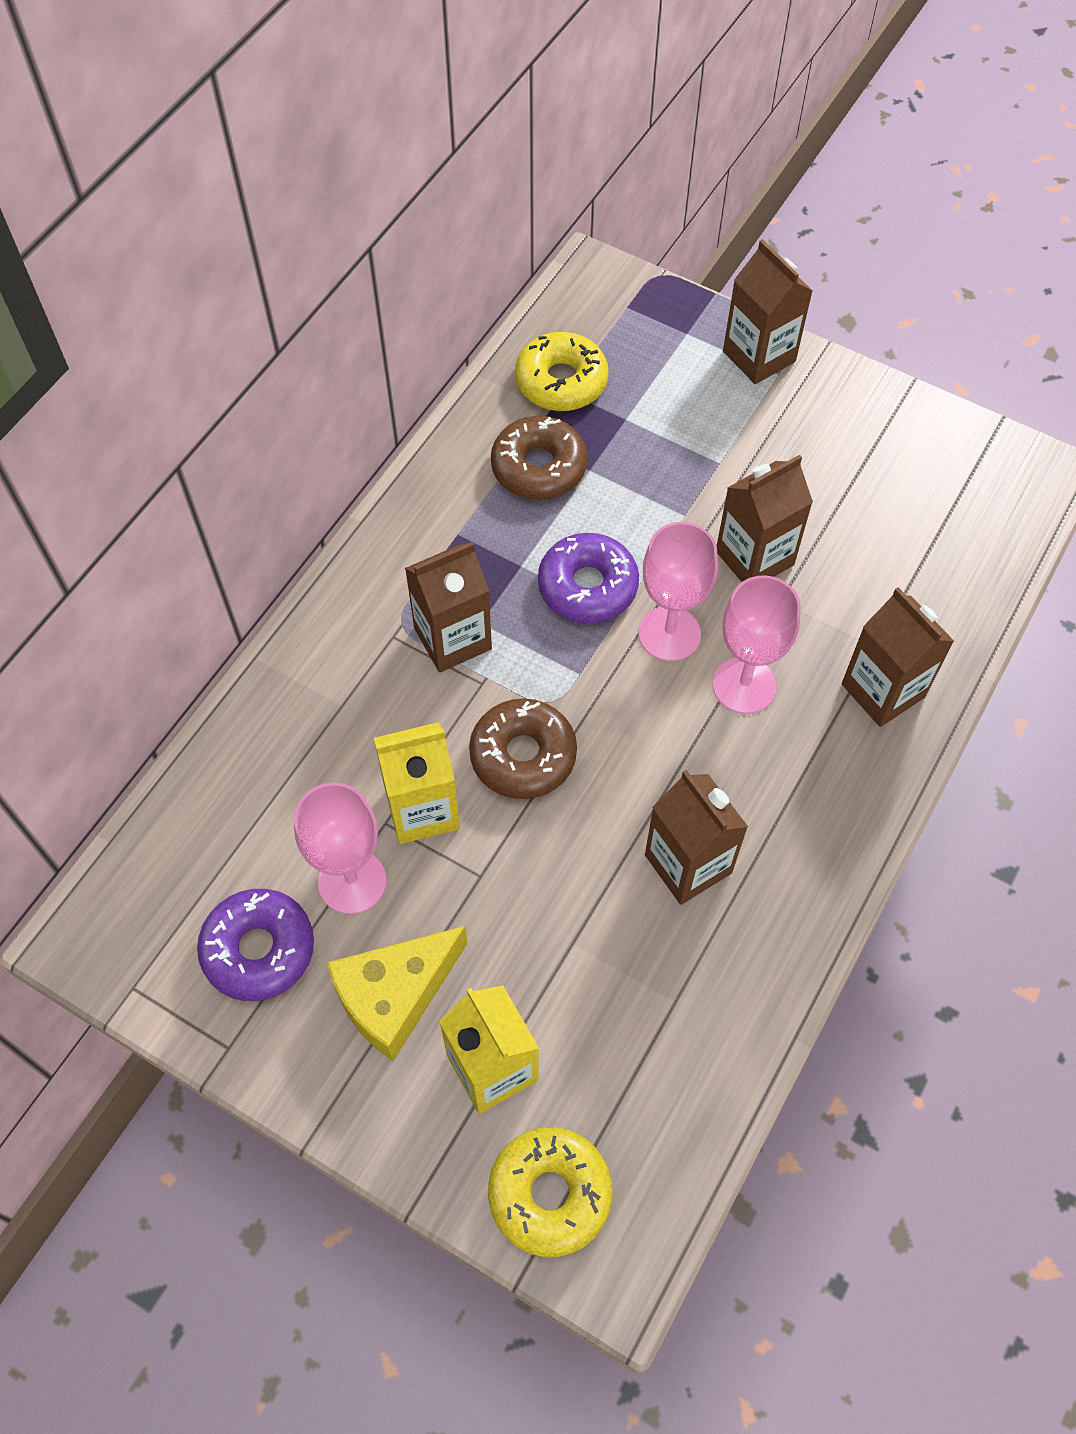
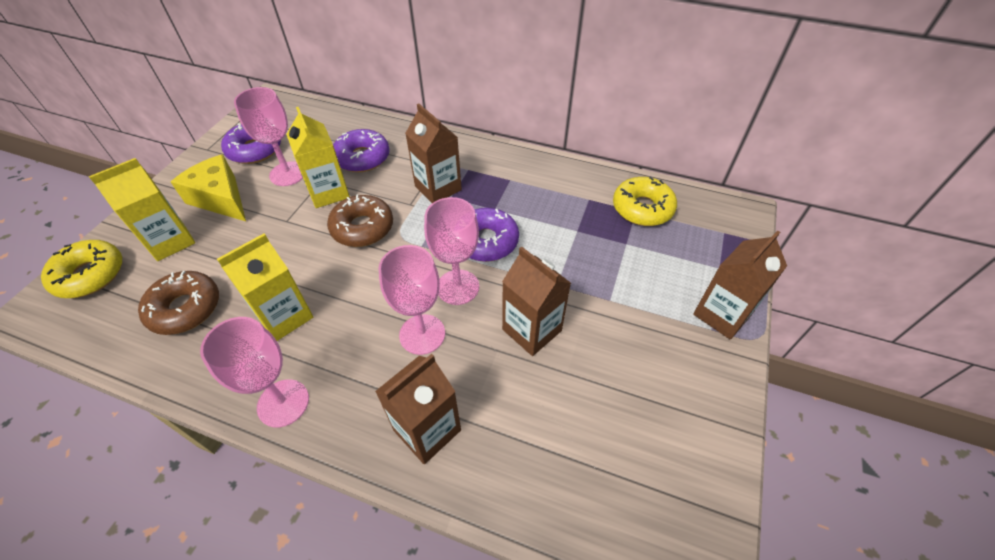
camera: 80 degrees right, 10 degrees down
(339, 753) = (362, 158): none -> purple donut
(539, 467) = (570, 207): brown donut -> brown donut (185, 308)
(688, 864) = (285, 316): brown carton -> yellow carton
(831, 856) = (283, 403): none -> pink goblet

